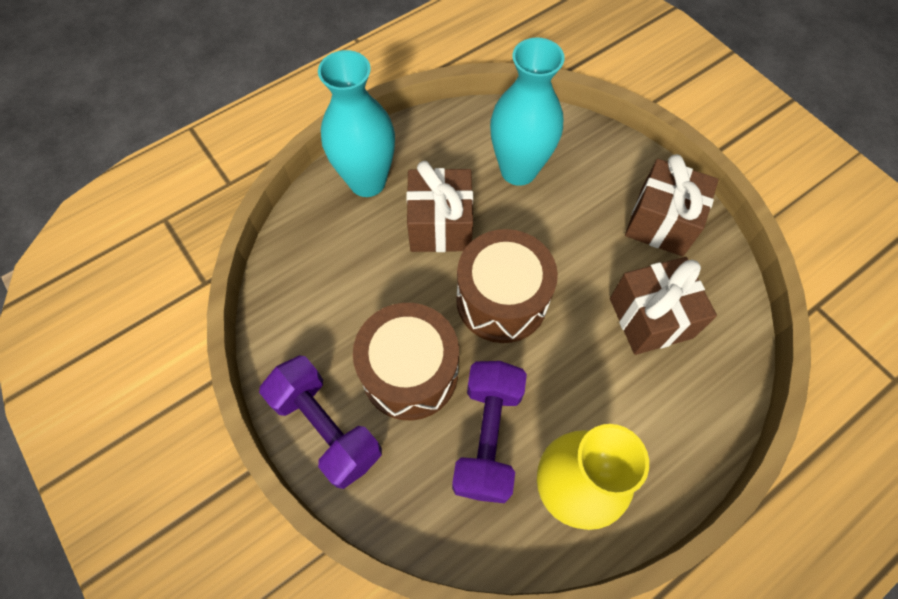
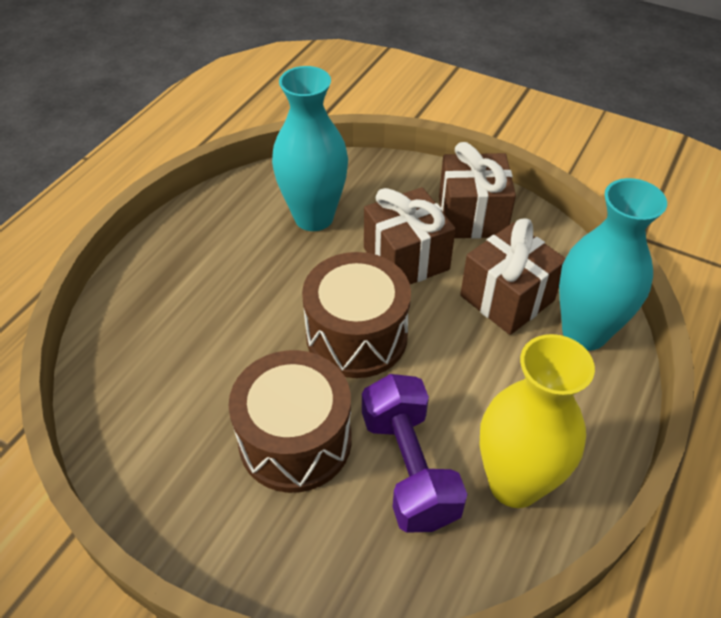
camera: 25 degrees left, 15 degrees down
(326, 427) = (228, 534): purple dumbbell -> none
(367, 181) = (159, 278): turquoise vase -> turquoise vase (584, 332)
(440, 225) = (259, 291): brown gift -> brown gift (406, 259)

